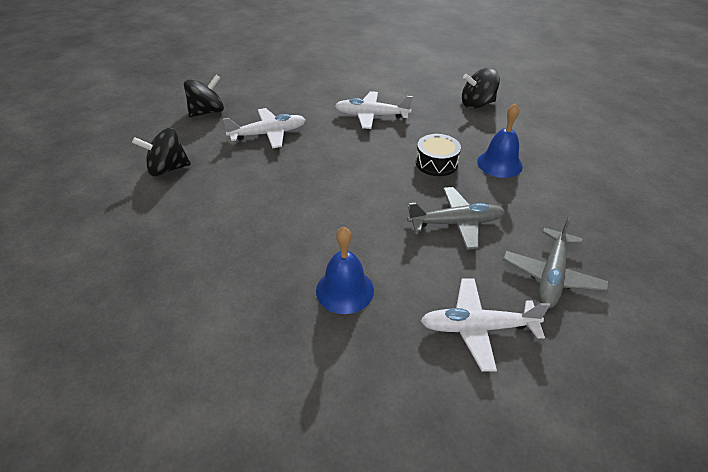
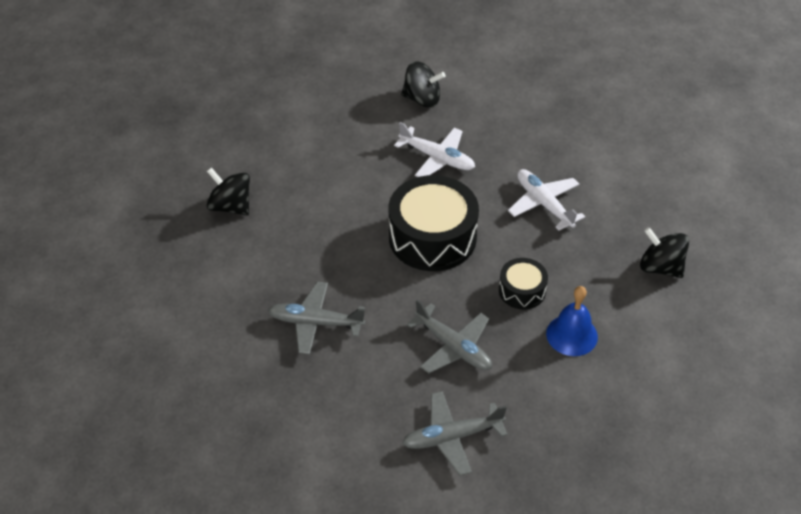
camera: 50 degrees right, 5 degrees up
(168, 169) = (331, 137): black spinning top -> black spinning top (231, 206)
(337, 175) = (432, 237): none -> black drum
(345, 290) = (316, 323): blue bell -> grey plane
(478, 328) = (353, 416): white plane -> none

